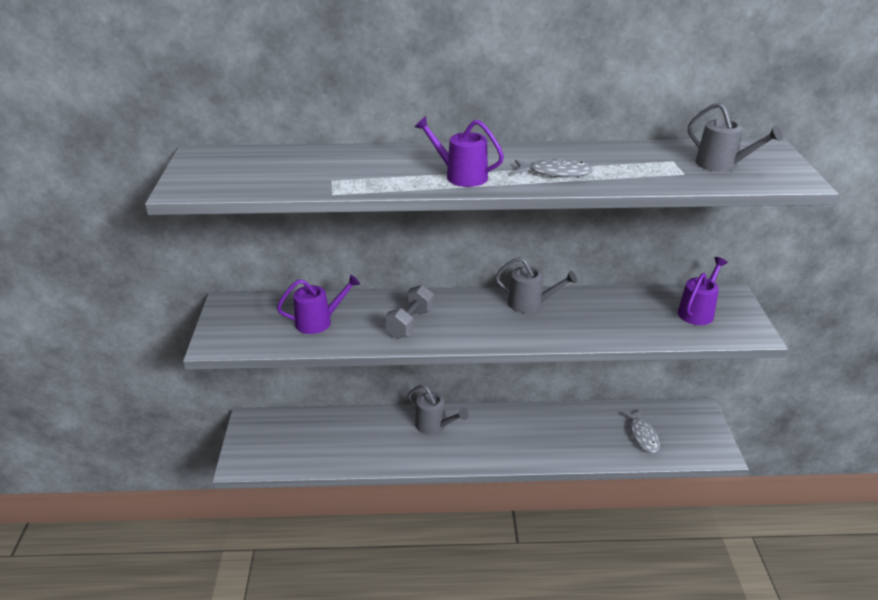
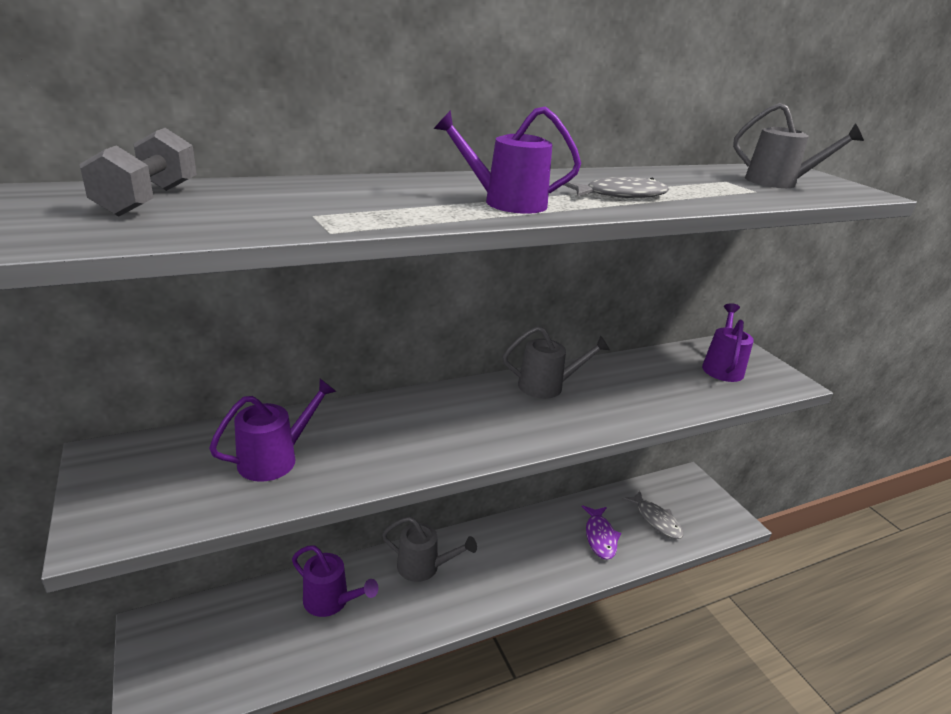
camera: 25 degrees left, 5 degrees down
(362, 432) = (331, 601): none -> purple watering can
(410, 323) = (413, 437): grey dumbbell -> grey dumbbell (148, 200)
(584, 437) = (600, 537): none -> purple fish

